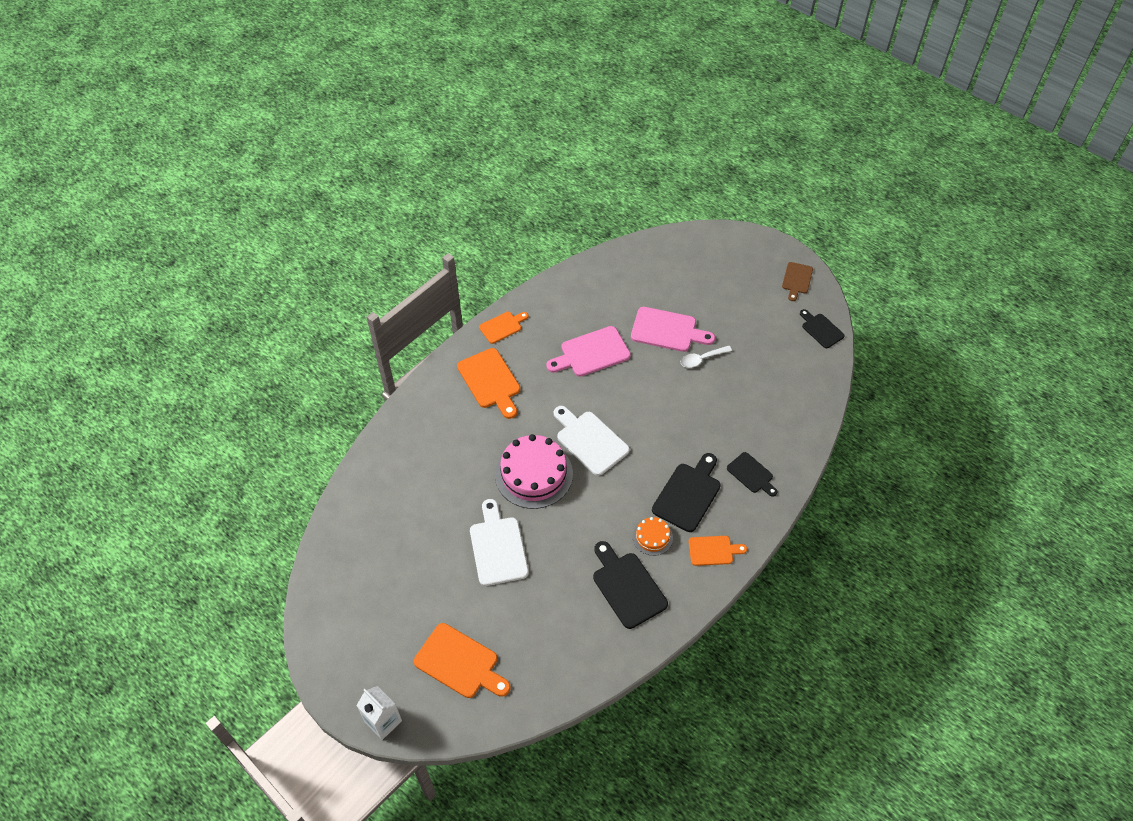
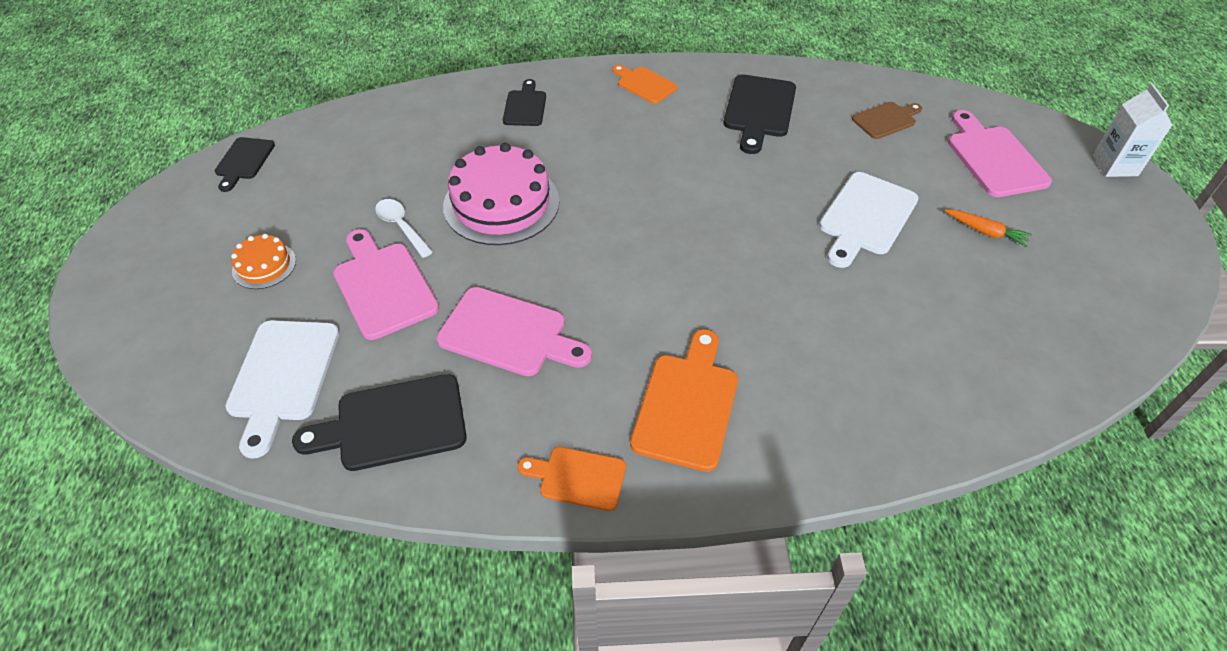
camera: 135 degrees left, 5 degrees down
(429, 589) = (985, 232): none -> orange carrot
(460, 663) = (994, 158): orange cutting board -> pink cutting board
(534, 474) = (750, 254): pink cake -> pink cake (501, 203)
(590, 441) = (643, 240): white cutting board -> white cutting board (282, 376)
(652, 537) = (687, 125): orange cake -> orange cake (264, 266)
(688, 494) = (607, 131): black cutting board -> black cutting board (393, 423)
(702, 359) = (401, 226): white spoon -> white spoon turned 150 degrees counterclockwise
(796, 280) = (160, 224): brown cutting board -> brown cutting board (886, 120)

